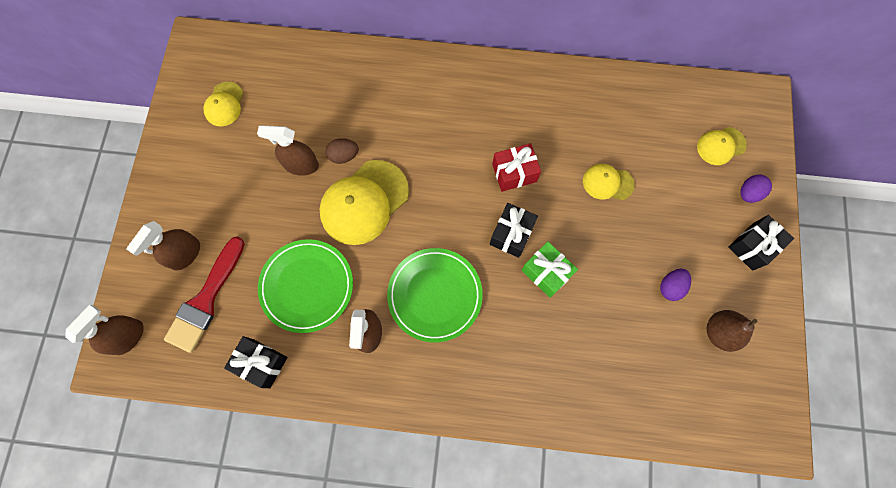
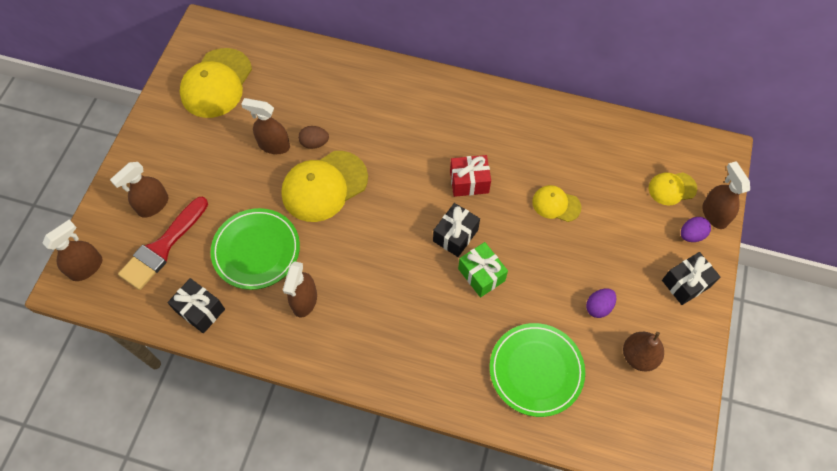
camera: 10 degrees right, 10 degrees down
(224, 104) = (216, 83): yellow cap -> yellow cap, size x1.87
(435, 295) = (372, 277): green plate -> green plate (536, 370)
(767, 167) = (714, 214): none -> brown spray bottle

